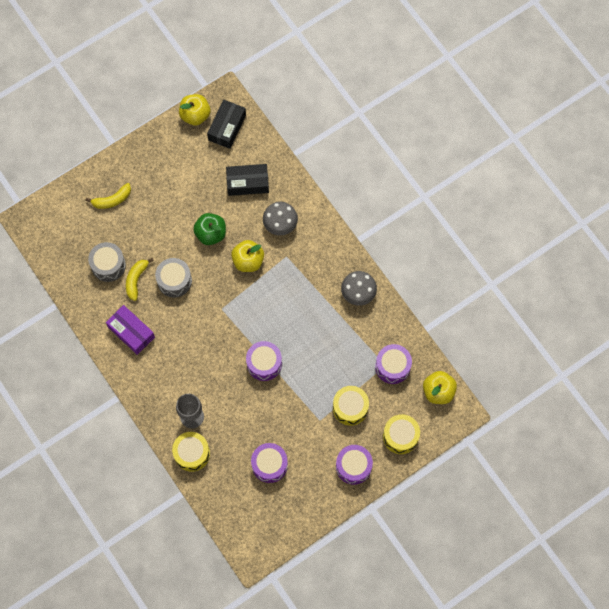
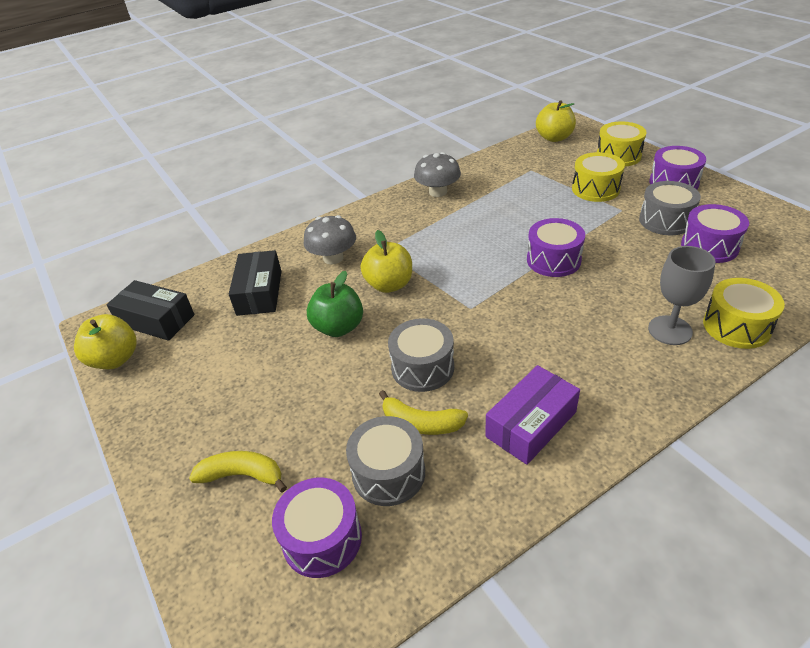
camera: 85 degrees left, 30 degrees down
(112, 200) = (242, 475): yellow banana -> yellow banana turned 60 degrees counterclockwise
(302, 446) = (665, 220): none -> grey drum
(392, 366) = (532, 165): purple drum -> purple drum (322, 538)

